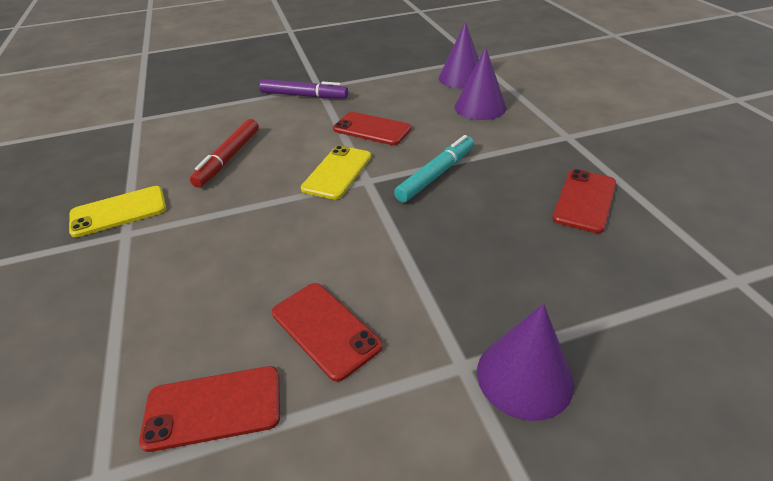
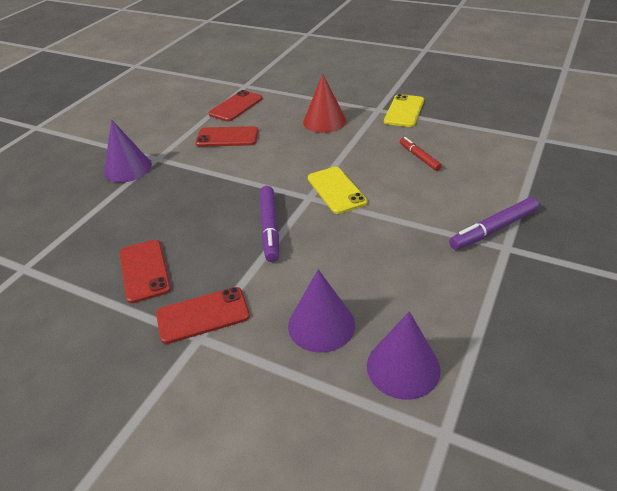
camera: 135 degrees right, 0 degrees up
(195, 260) = (324, 121): none -> red cone
(228, 158) = (419, 157): red marker -> red marker, size x0.65
(372, 129) = (374, 234): red phone -> red phone (203, 315)
(436, 175) = (269, 228): turquoise marker -> purple marker

